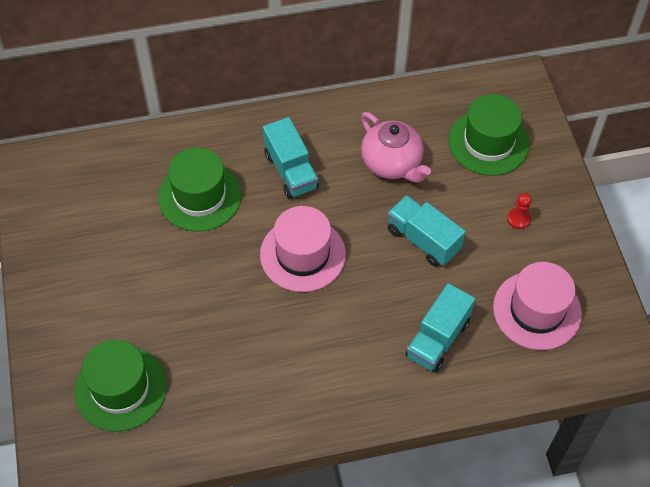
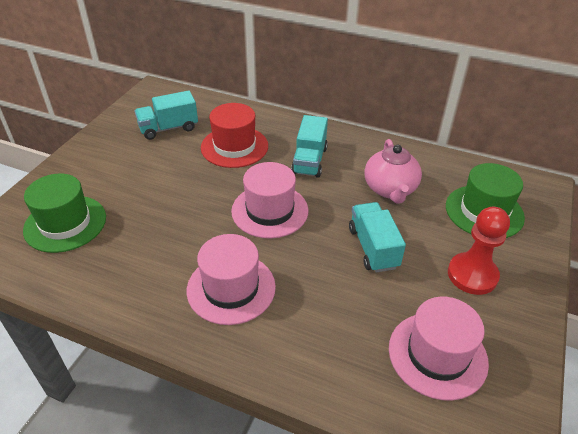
camera: 35 degrees right, 15 degrees down
(200, 196) = (234, 147): green hat -> red hat
(337, 354) = (231, 288): none -> pink hat
(437, 339) = (324, 324): turquoise truck -> turquoise truck (168, 128)
(518, 219) = (472, 275): red pawn -> red pawn, size x2.05

